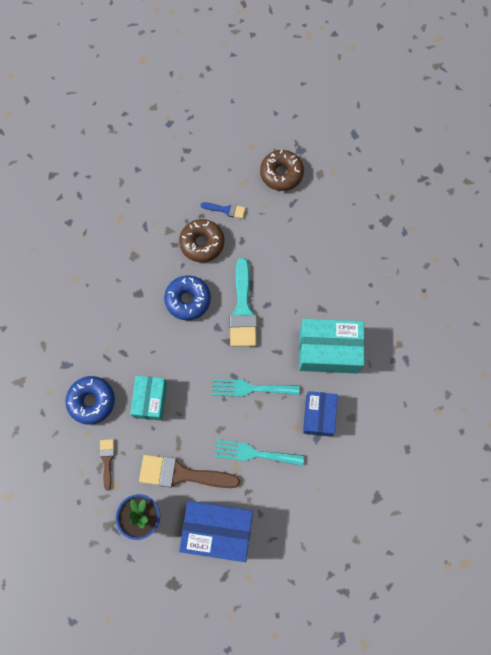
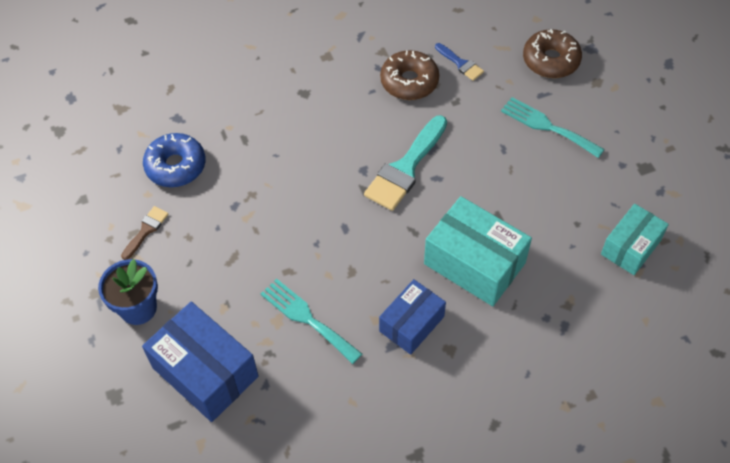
camera: 35 degrees right, 15 degrees down
(150, 400) = (236, 199): turquoise box -> turquoise box (630, 247)
(182, 474) = (212, 291): brown brush -> none
(188, 300) = (352, 126): blue donut -> none
(250, 388) = (354, 250): turquoise fork -> turquoise fork (547, 126)

